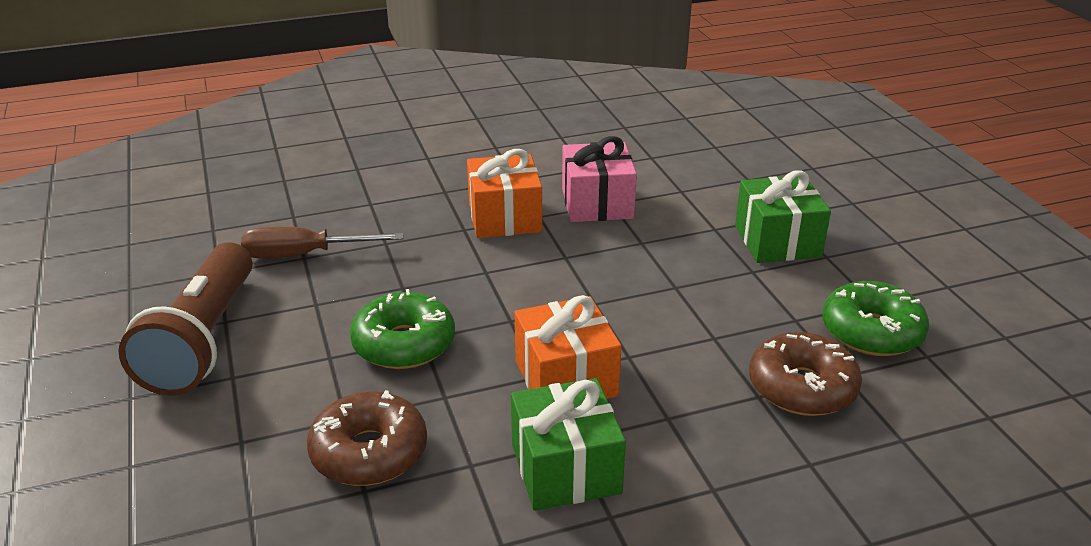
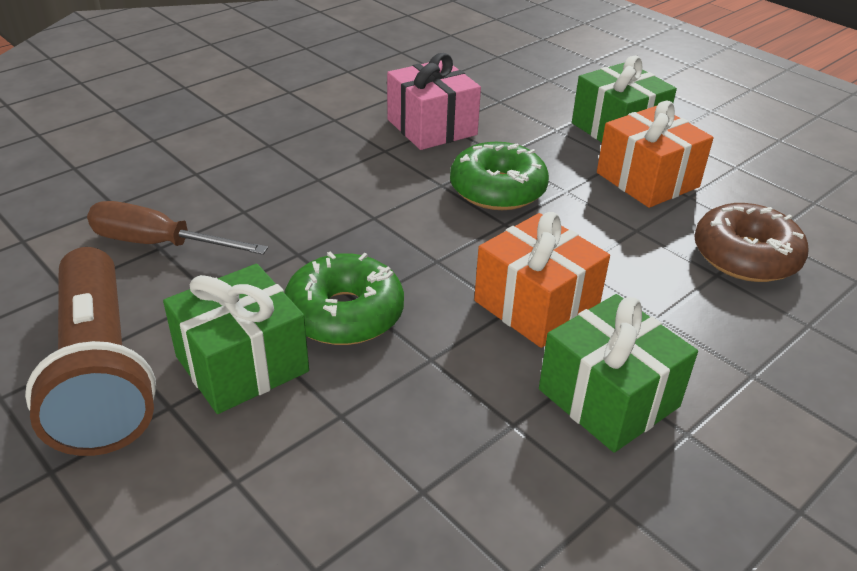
camera: 25 degrees left, 5 degrees up
(302, 361) = (242, 364): none -> green gift
(304, 255) = (159, 244): brown screwdriver -> brown screwdriver turned 45 degrees clockwise
(369, 452) = (396, 446): brown donut -> none
(504, 217) = (351, 159): orange gift -> orange gift (647, 180)
(871, 332) = (757, 192): green donut -> green donut (497, 189)

